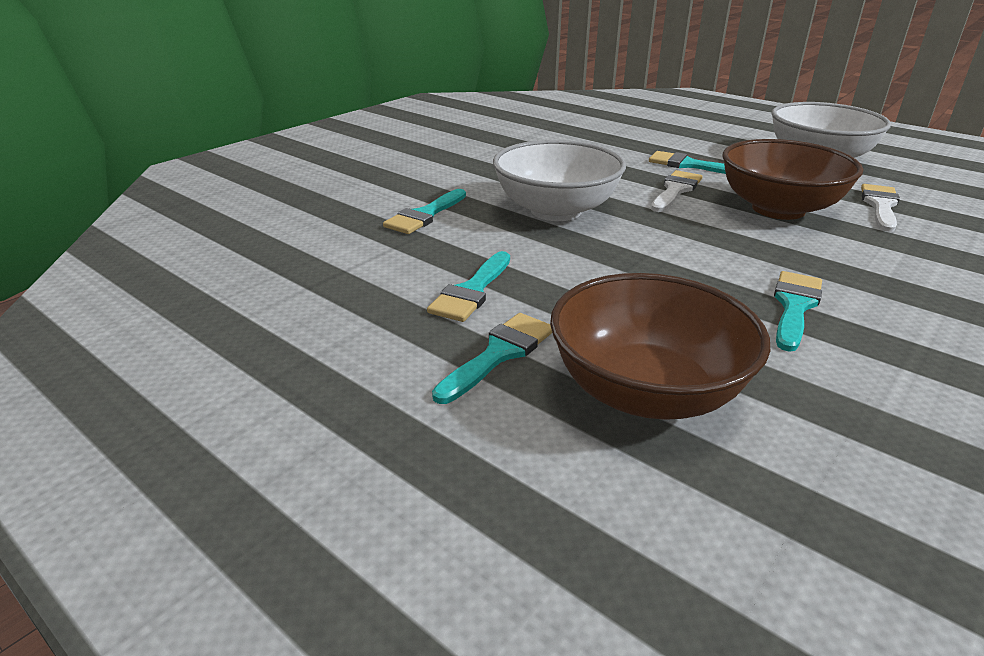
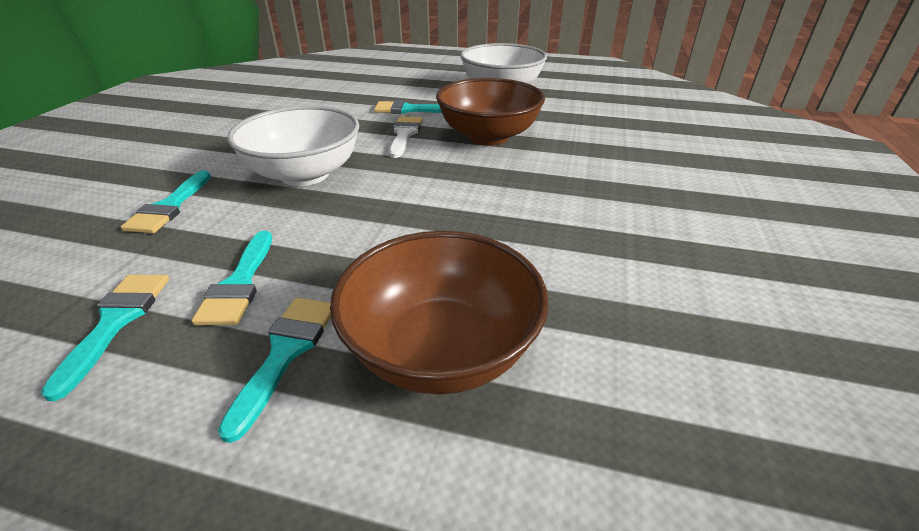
camera: 25 degrees left, 5 degrees up
(794, 306) = (531, 222): turquoise brush -> turquoise brush (116, 321)
(880, 206) = (557, 120): white brush -> none

